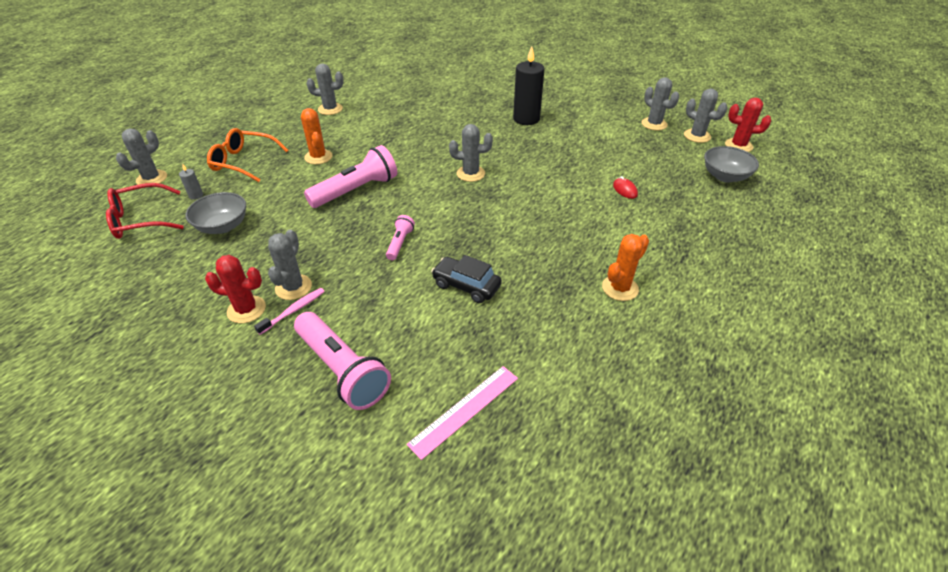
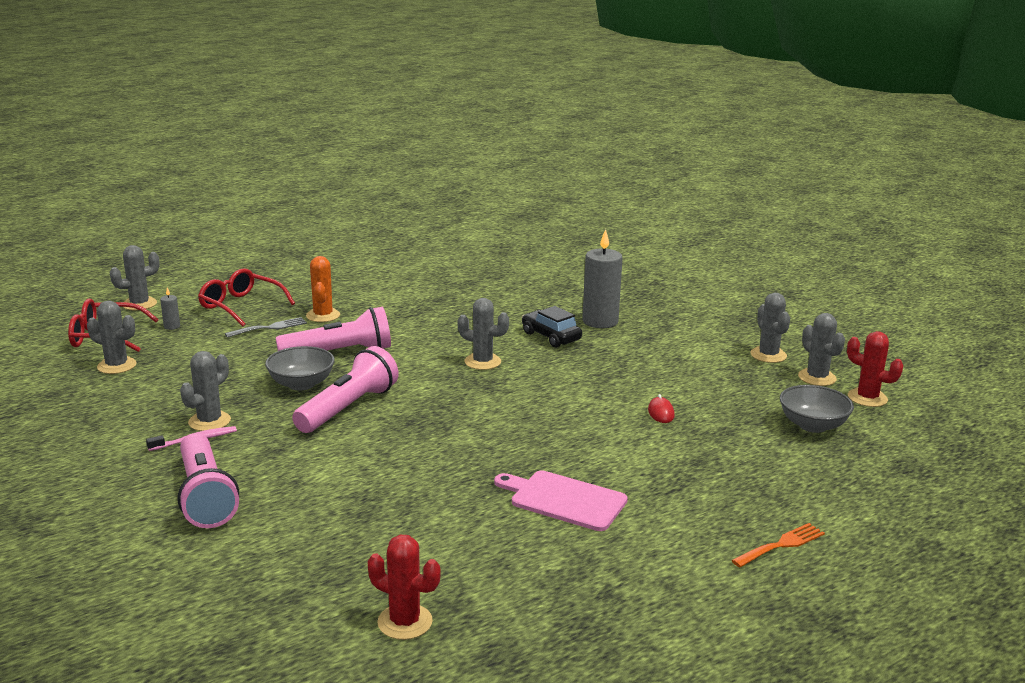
camera: 20 degrees right, 20 degrees down
(223, 226) = (179, 357): grey bowl -> grey bowl (301, 384)
(244, 162) = (241, 306): orange glasses -> red glasses
(246, 309) = (151, 429): red cactus -> red cactus (405, 622)
(282, 178) = (270, 327): none -> grey fork
(330, 109) = (371, 273): grey cactus -> grey cactus (117, 366)
(400, 243) = (348, 408): pink flashlight -> pink flashlight, size x2.00
(465, 410) = (299, 556): pink ruler -> none
(466, 286) = (389, 459): black car -> black car (551, 336)
(526, 119) = (600, 321): black candle -> grey candle
(620, 288) = (564, 500): orange cactus -> pink cutting board
(786, 286) = (781, 545): none -> orange fork

